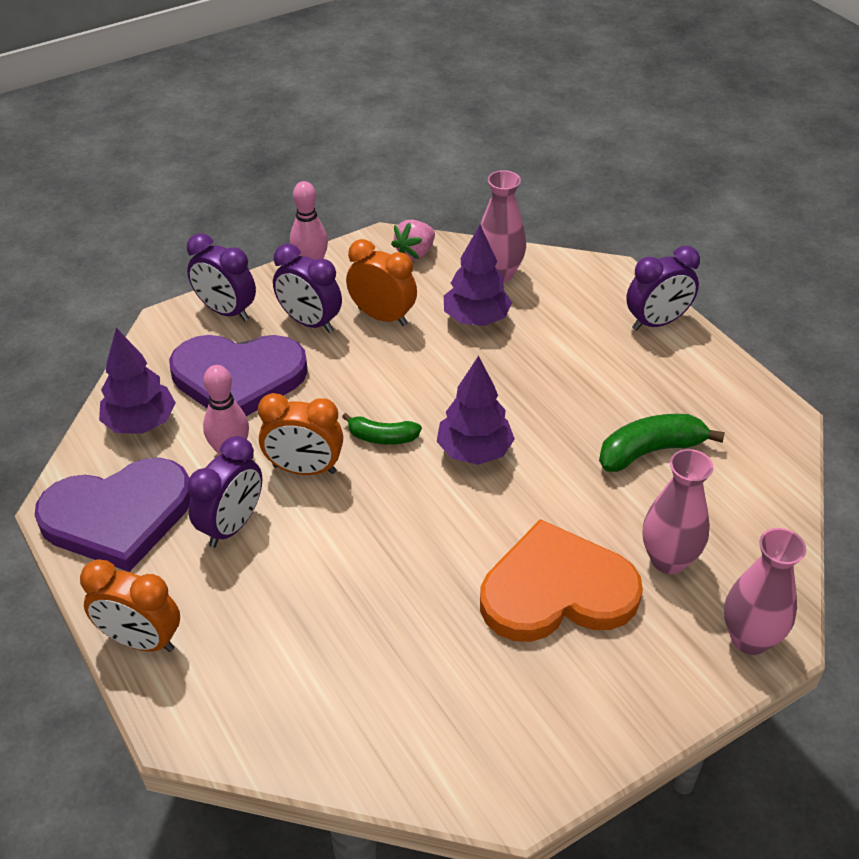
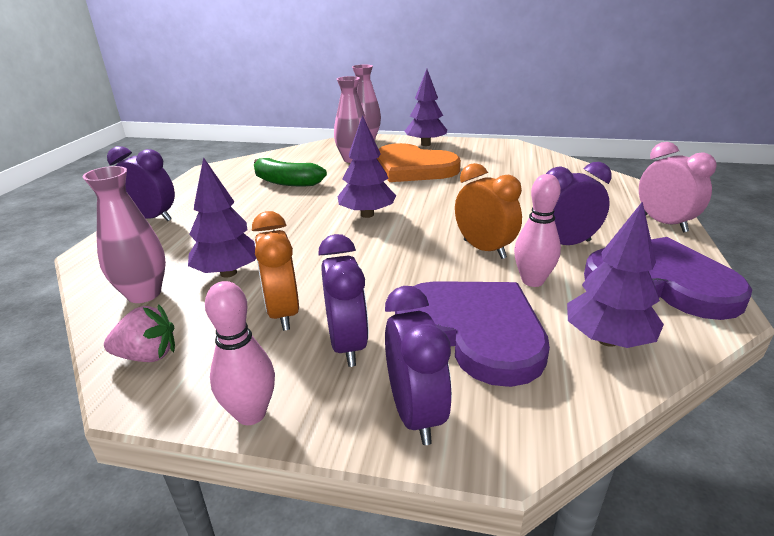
camera: 135 degrees left, 15 degrees down
(141, 641) = (664, 223): orange clock -> pink clock
(382, 437) = (409, 242): green banana -> none
(642, 692) = (425, 144): none -> purple tree

